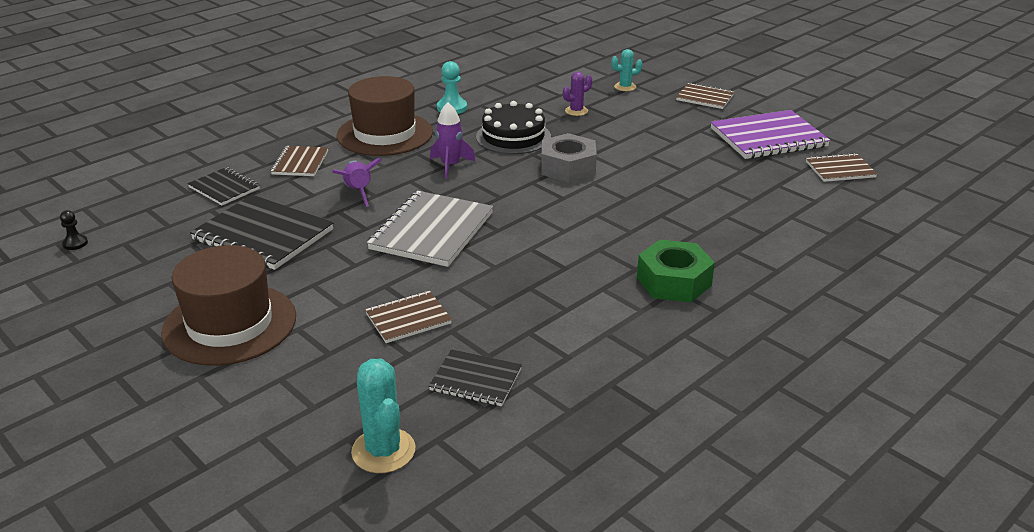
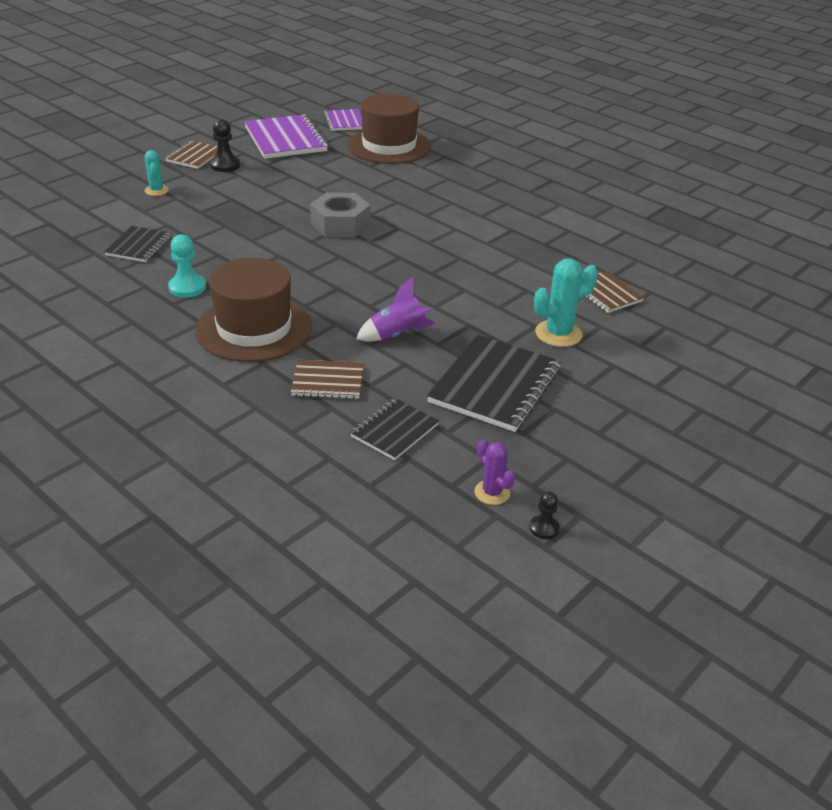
camera: 95 degrees left, 5 degrees up
(230, 324) = (650, 382): brown hat -> brown hat (389, 146)
(383, 451) = (756, 295): turquoise cactus -> turquoise cactus (558, 334)
(432, 231) = (468, 289): grey notebook -> none
(450, 166) = (336, 284): purple rocket -> none
(475, 380) = (666, 264): black notebook -> black notebook (139, 246)
(513, 137) = (270, 250): black cake -> none
(576, 111) = (212, 217): purple cactus -> purple cactus (492, 492)
(674, 281) = (520, 191): green nut -> none
(689, 111) = (225, 165): none -> black pawn
(840, 169) = (344, 121): brown notebook -> purple notebook

